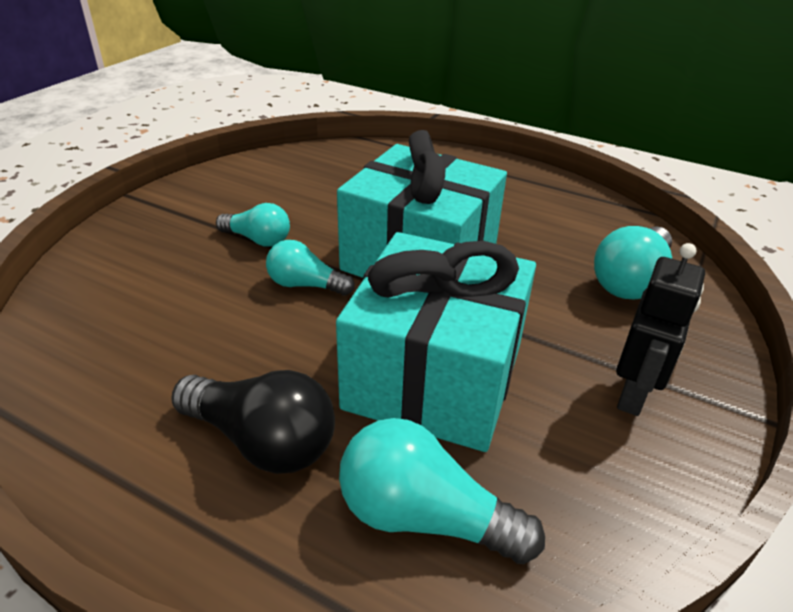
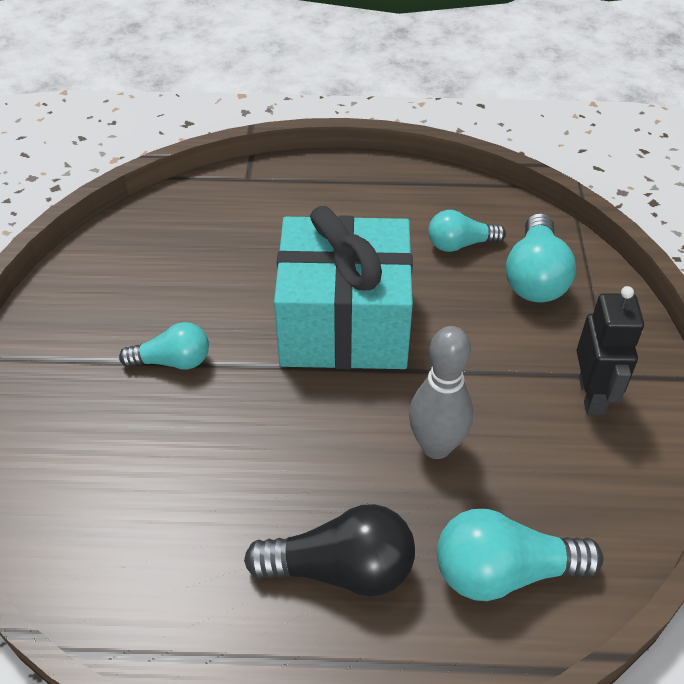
camera: 25 degrees left, 10 degrees up
(305, 285) = (260, 397): turquoise light bulb -> turquoise light bulb (460, 244)
(434, 377) = (436, 446): turquoise gift -> grey bowling pin

